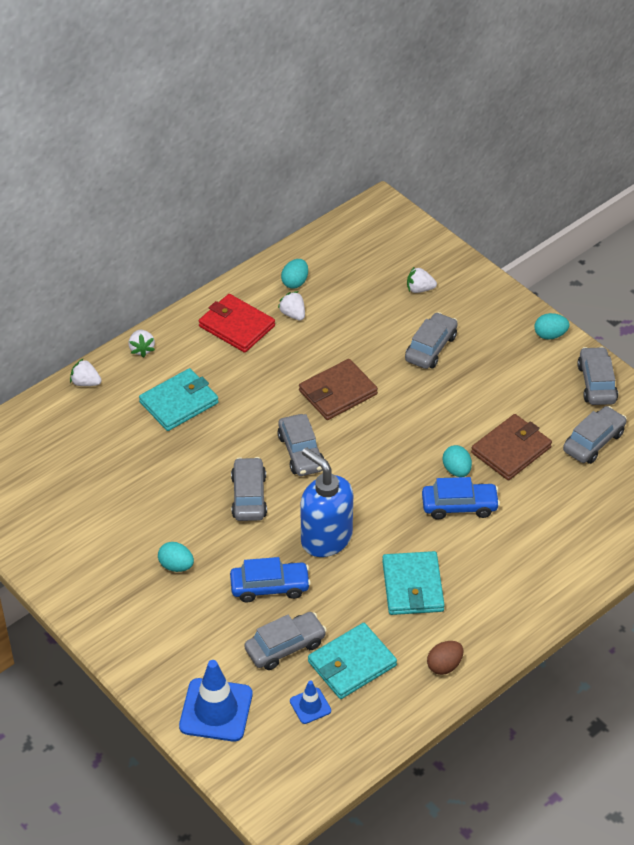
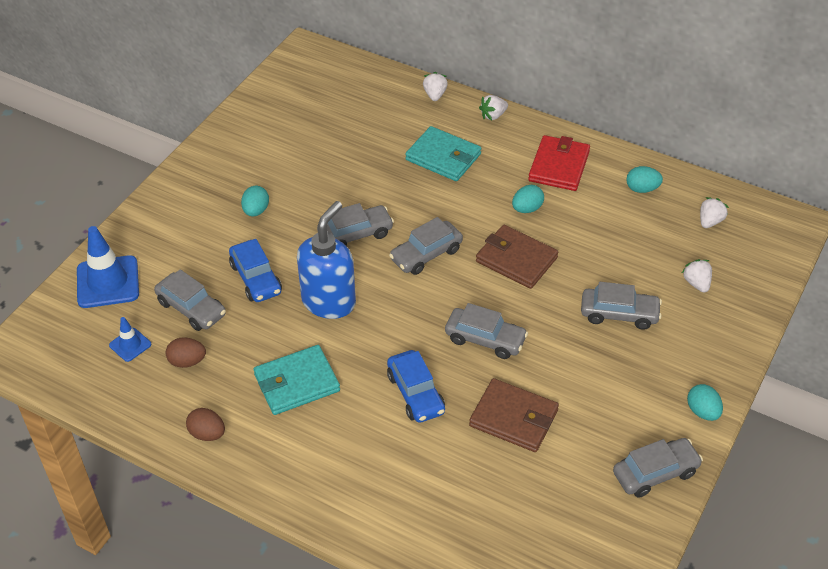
camera: 70 degrees right, 0 degrees up
(293, 314) = (599, 199): white strawberry -> white strawberry (710, 221)
(352, 663) = (187, 361): turquoise wallet -> brown egg
(456, 470) = (462, 379): turquoise egg -> turquoise egg (527, 209)
(593, 442) = (565, 491): grey car -> grey car (485, 339)

